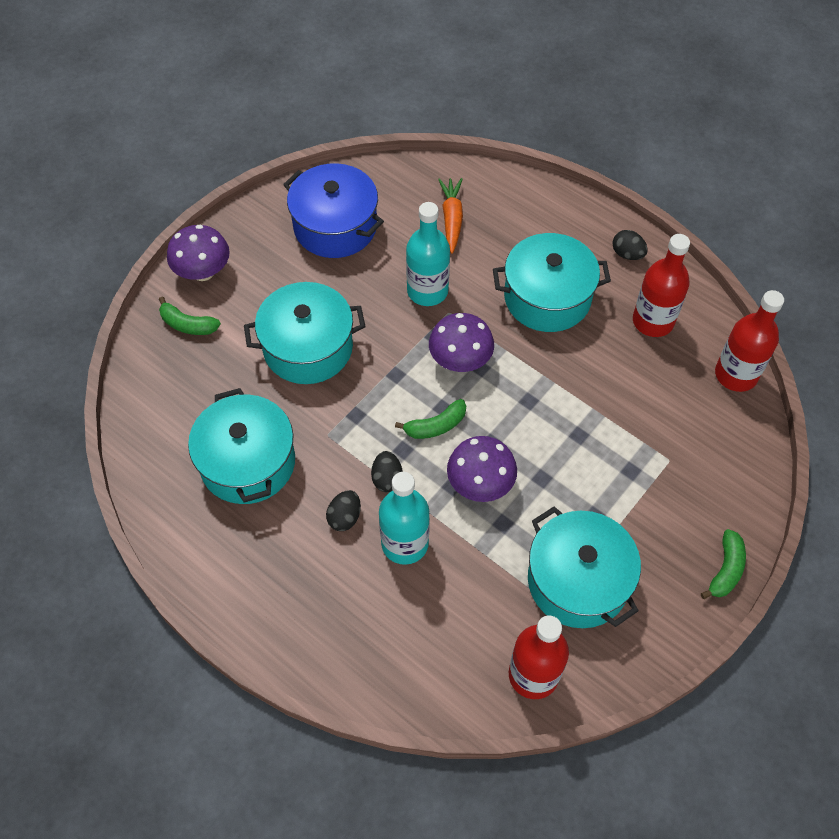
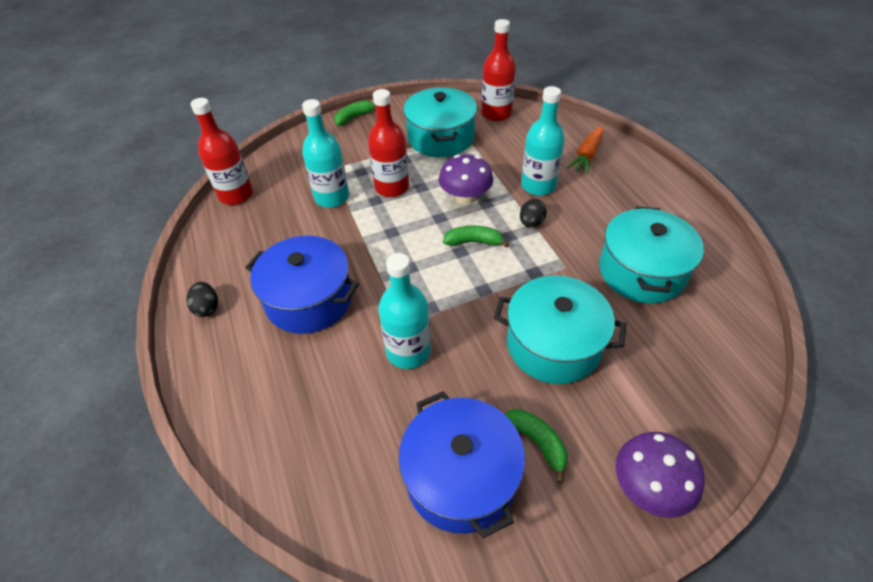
camera: 150 degrees left, 10 degrees down
(187, 324) = (679, 423): green banana -> green banana (537, 442)
(345, 517) = (574, 212): black egg -> none
(452, 219) = (327, 422): orange carrot -> orange carrot (587, 155)
(460, 360) = (422, 279): purple mushroom -> none
(547, 297) = (309, 300): turquoise pot -> blue pot
(630, 418) = (332, 197): none -> turquoise bottle
(653, 321) = (249, 248): red bottle -> red bottle (392, 187)

